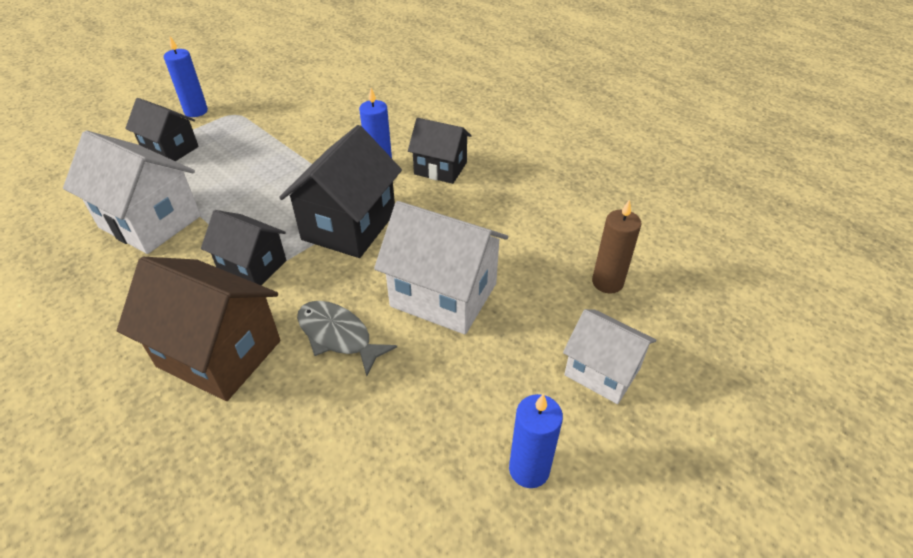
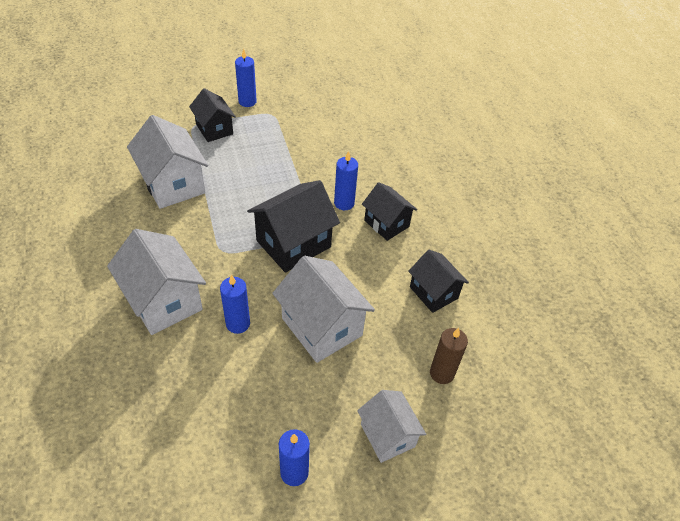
camera: 25 degrees right, 5 degrees up
(219, 353) = (164, 301): brown house -> white house
(252, 266) = (215, 247): black house -> black house (433, 292)
(338, 336) = (238, 323): grey fish -> blue candle

